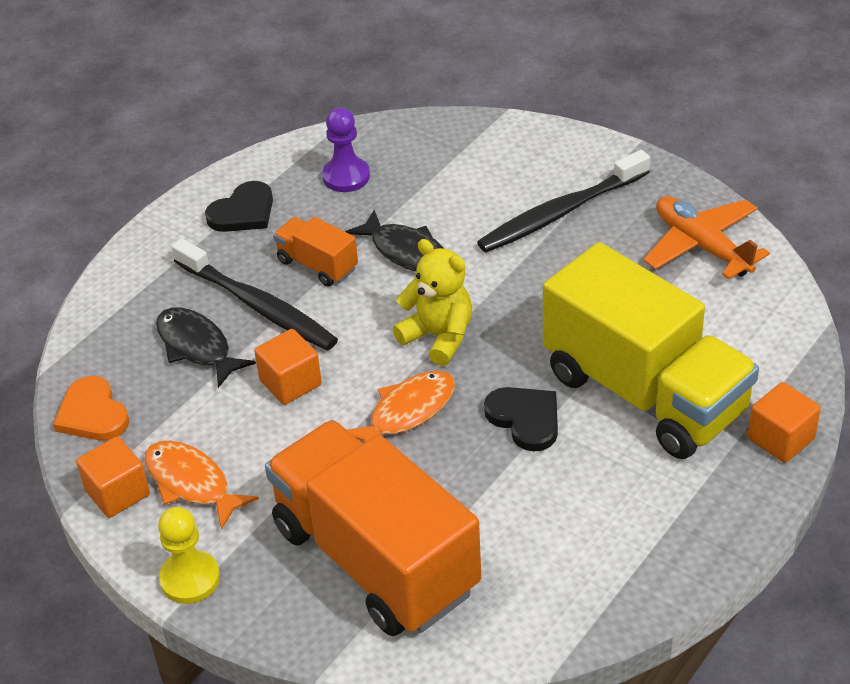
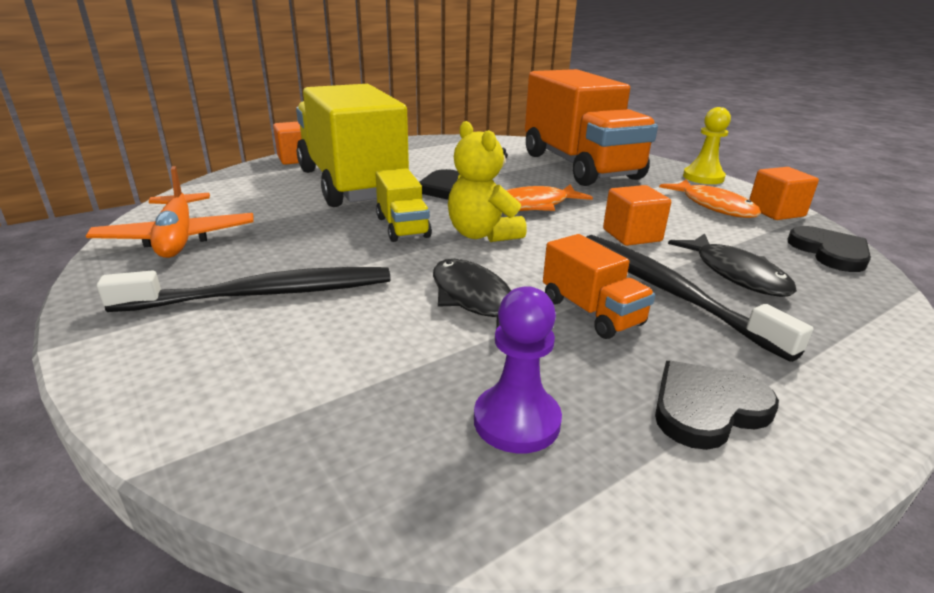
camera: 165 degrees left, 15 degrees down
(92, 414) = (830, 252): orange heart -> black heart
(521, 325) = (402, 227): none -> yellow truck

